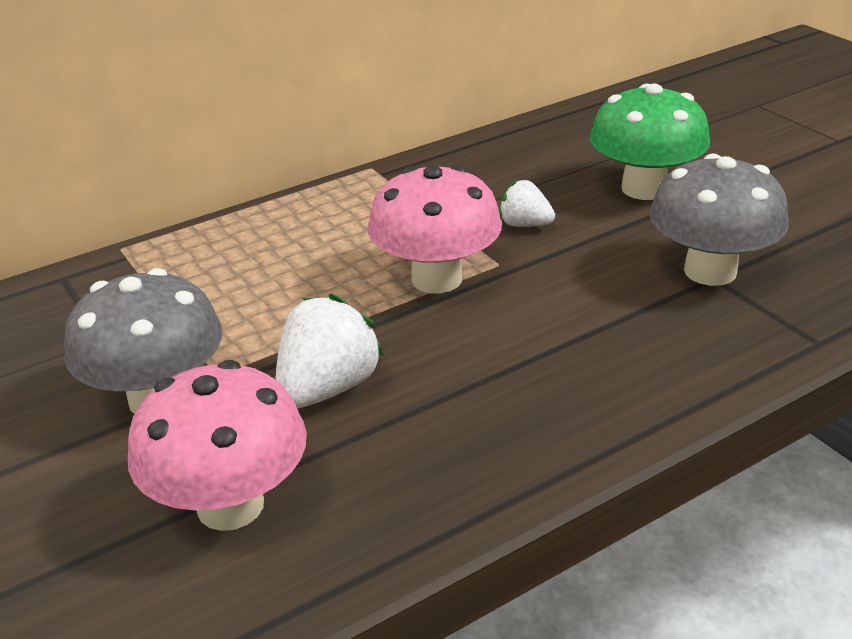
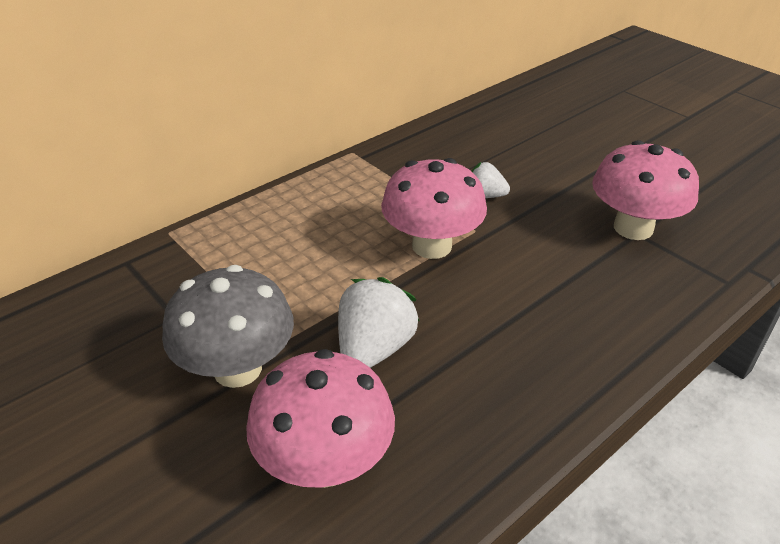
camera: 10 degrees left, 5 degrees up
(644, 188) = (564, 161): green mushroom -> none
(710, 271) = (633, 228): grey mushroom -> pink mushroom

